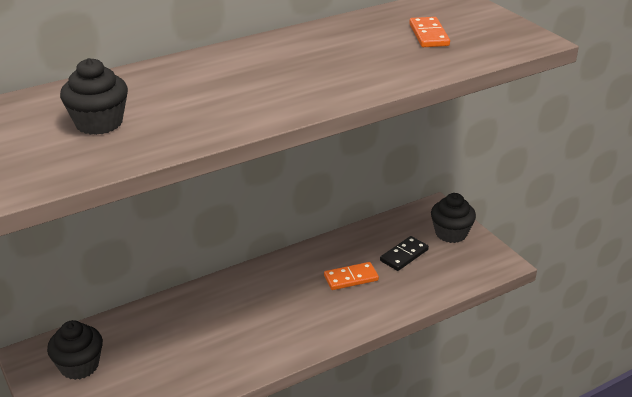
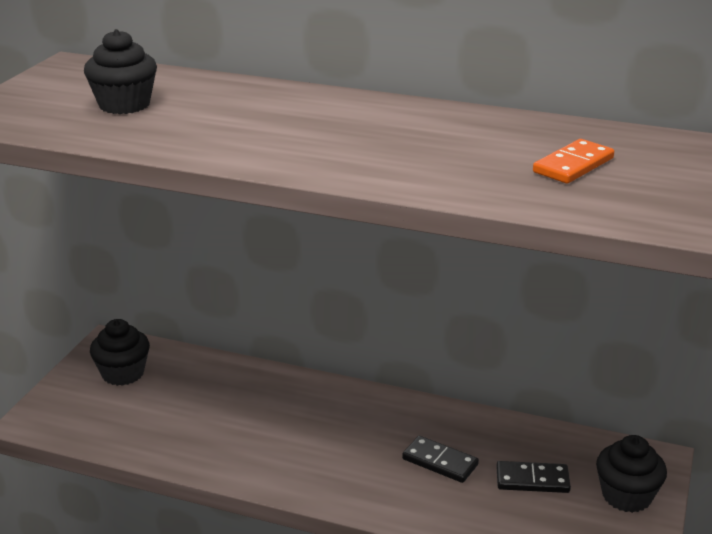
camera: 50 degrees right, 5 degrees down
(351, 278) = (440, 462): orange domino -> black domino

